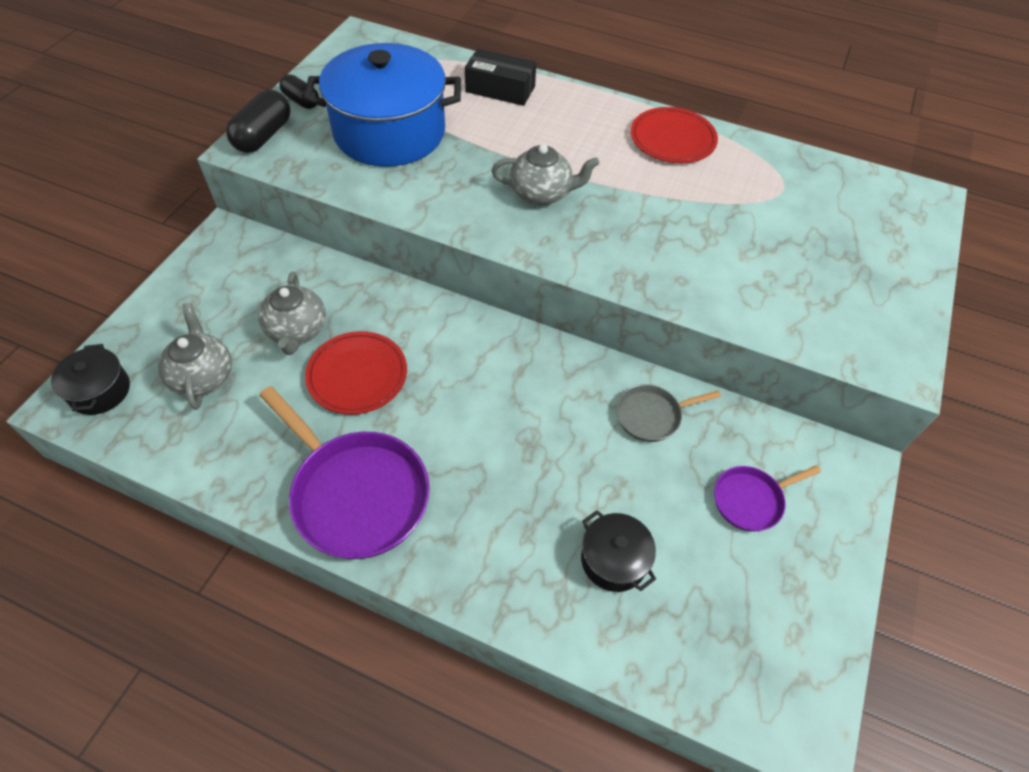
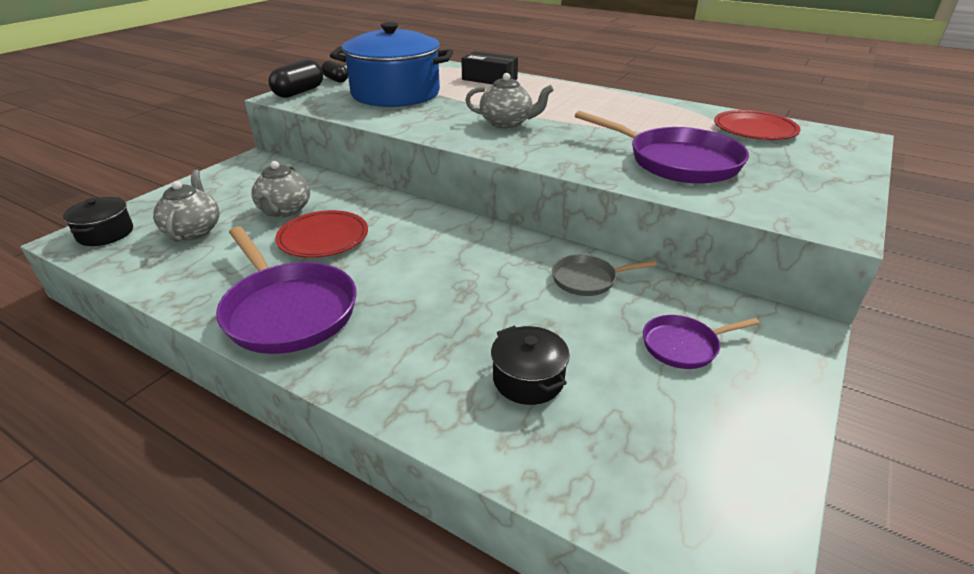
camera: 10 degrees right, 20 degrees down
(672, 139) = (624, 103): red plate -> red plate (754, 129)
(741, 261) = (677, 161): none -> purple pan

